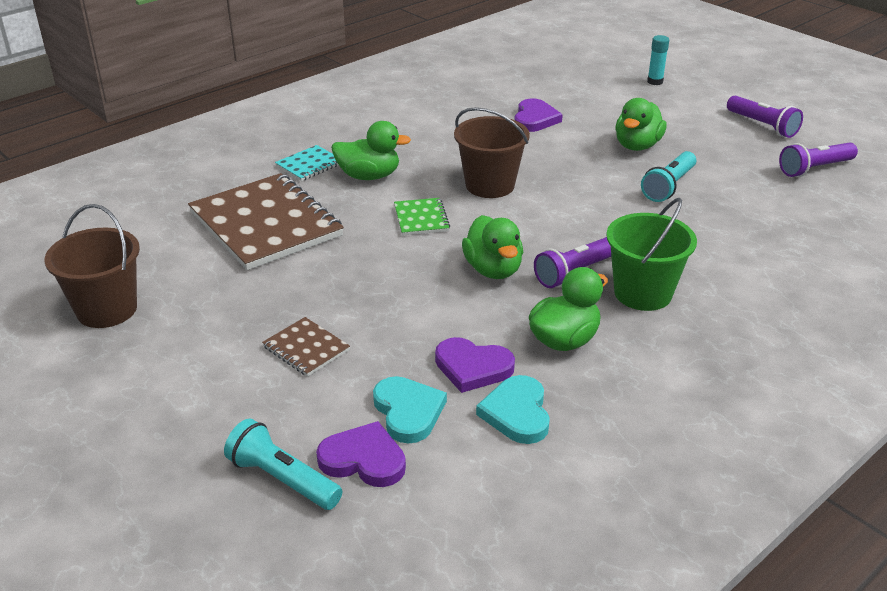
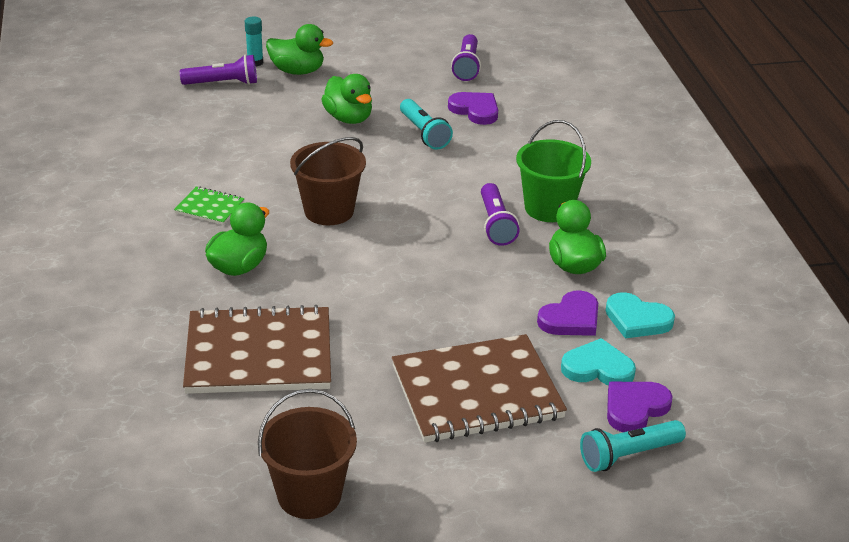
camera: 60 degrees left, 0 degrees up
(306, 348) = (477, 392): brown notebook -> brown notebook, size x2.23
(309, 165) = (176, 293): turquoise notebook -> none
(421, 218) = (343, 265): green notebook -> green notebook (209, 207)
(493, 270) = (456, 260): green duck -> green duck (297, 71)
(535, 119) = (244, 144): purple heart -> purple heart (475, 110)
(762, 126) = (384, 55): purple flashlight -> purple flashlight (223, 83)

